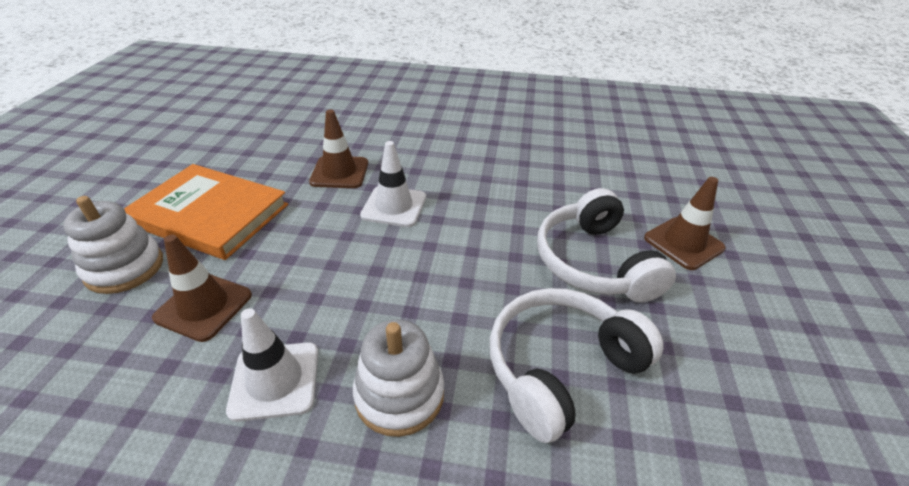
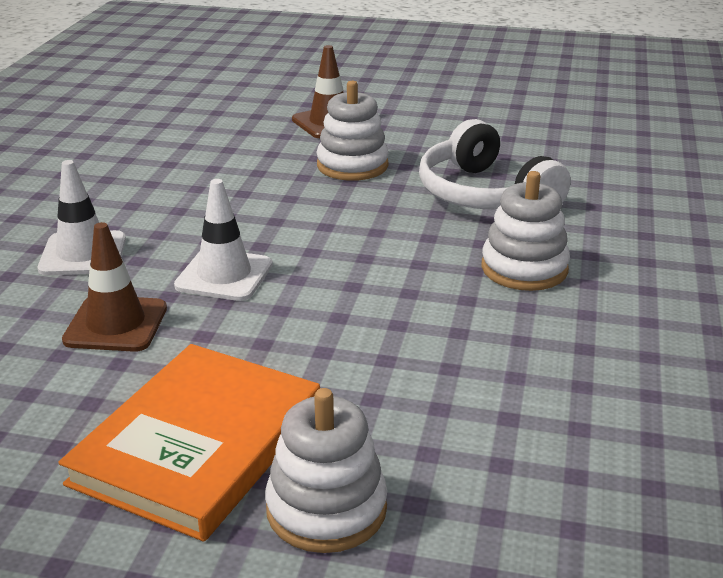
camera: 85 degrees left, 10 degrees down
(204, 306) = (412, 409): brown traffic cone -> none
(275, 380) = (518, 339): white traffic cone -> white traffic cone (83, 254)
(593, 262) = (352, 165): white headphones -> white stacking toy

